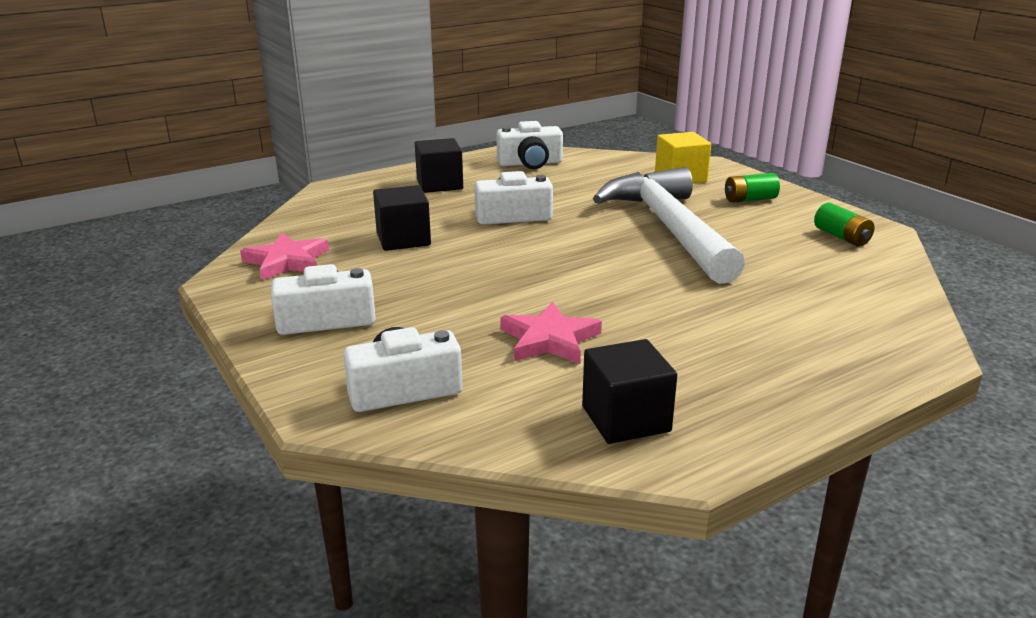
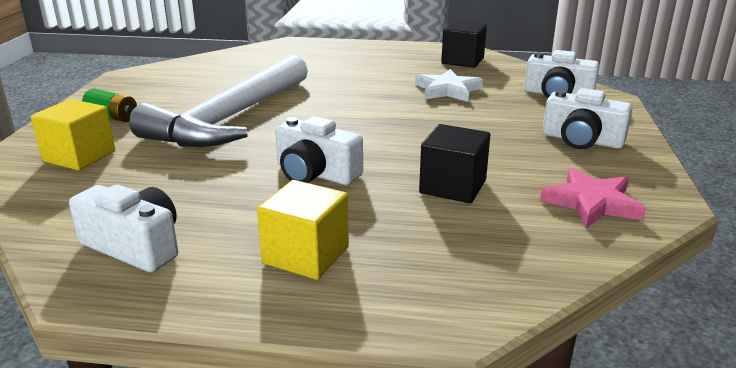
camera: 140 degrees left, 0 degrees up
(439, 184) = (306, 255): black cube -> yellow cube
(549, 339) = (447, 90): pink star -> white star
(841, 237) = (159, 79): green battery -> none

